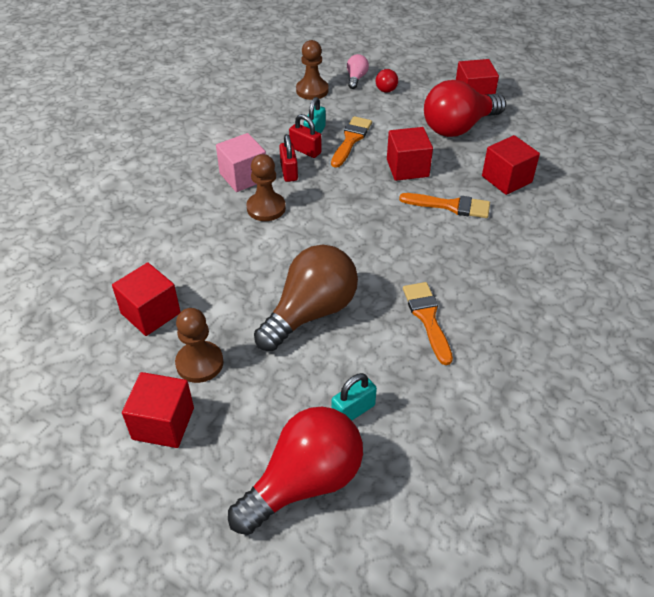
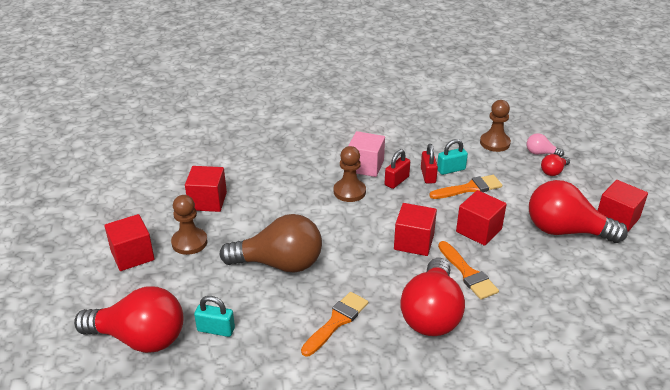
camera: 50 degrees right, 10 degrees down
(356, 78) = (540, 153): pink light bulb -> pink light bulb turned 135 degrees counterclockwise
(475, 255) = (431, 314): none -> red light bulb
(506, 179) = (542, 288): red cube -> red cube (414, 242)

